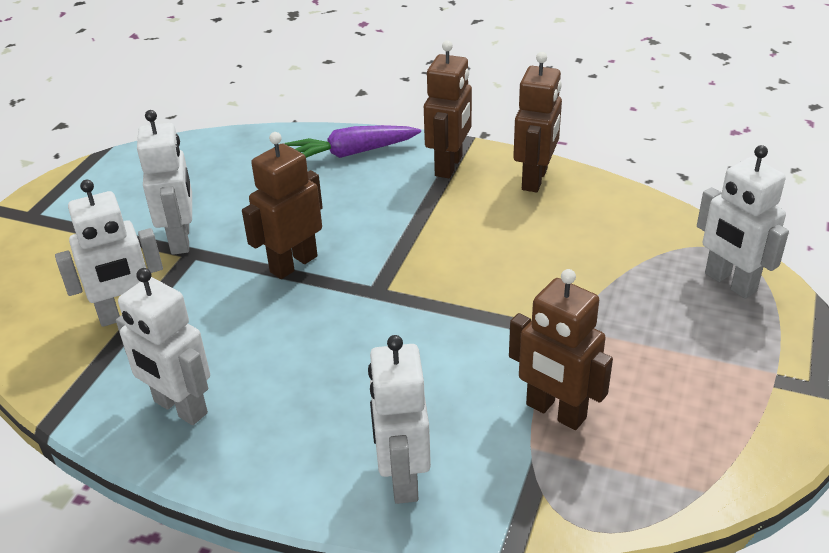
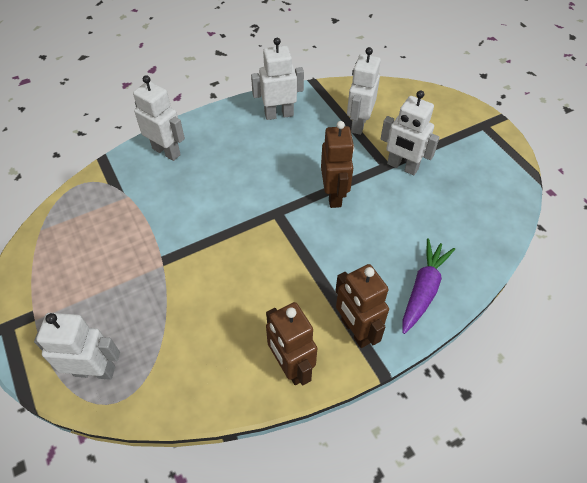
camera: 130 degrees right, 15 degrees up
(555, 412) = (131, 217): brown robot -> none

